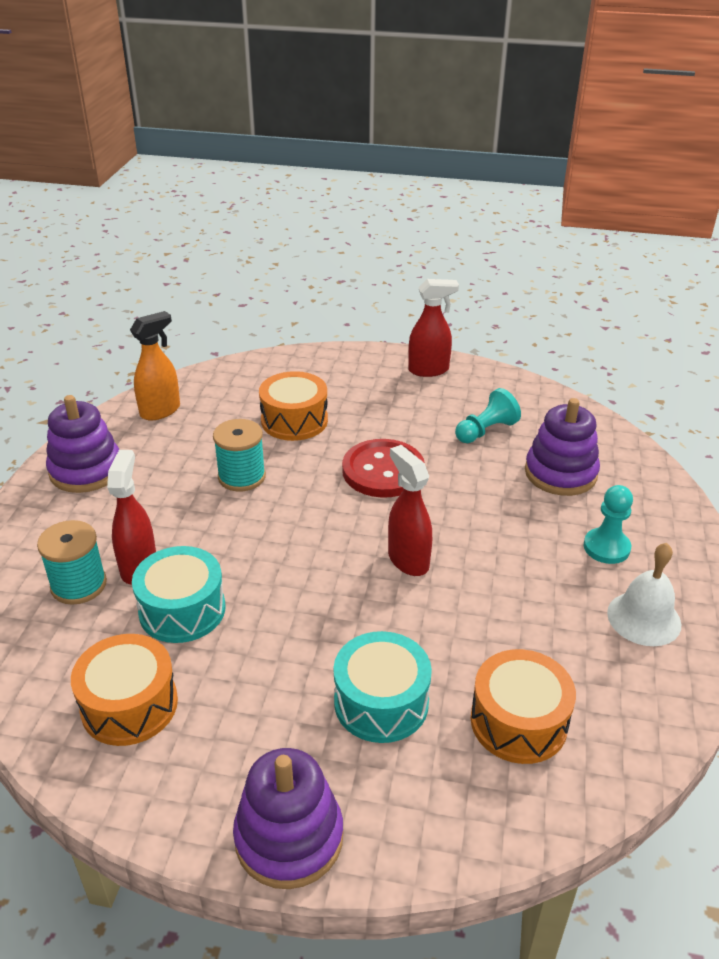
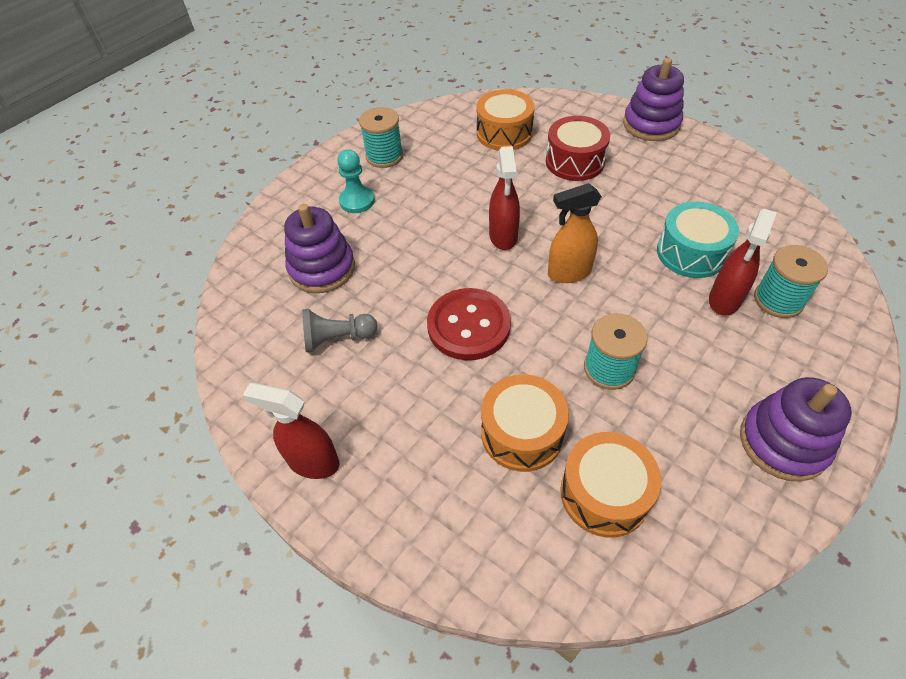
camera: 150 degrees left, 15 degrees up
(129, 705) = (734, 203): orange drum -> orange drum (604, 493)
(160, 411) = (685, 523): orange spray bottle -> orange spray bottle (568, 273)
(381, 702) = (575, 161): turquoise drum -> red drum
(486, 431) = (337, 338): turquoise pawn -> grey pawn
(644, 618) = (384, 156): white bell -> turquoise spool

